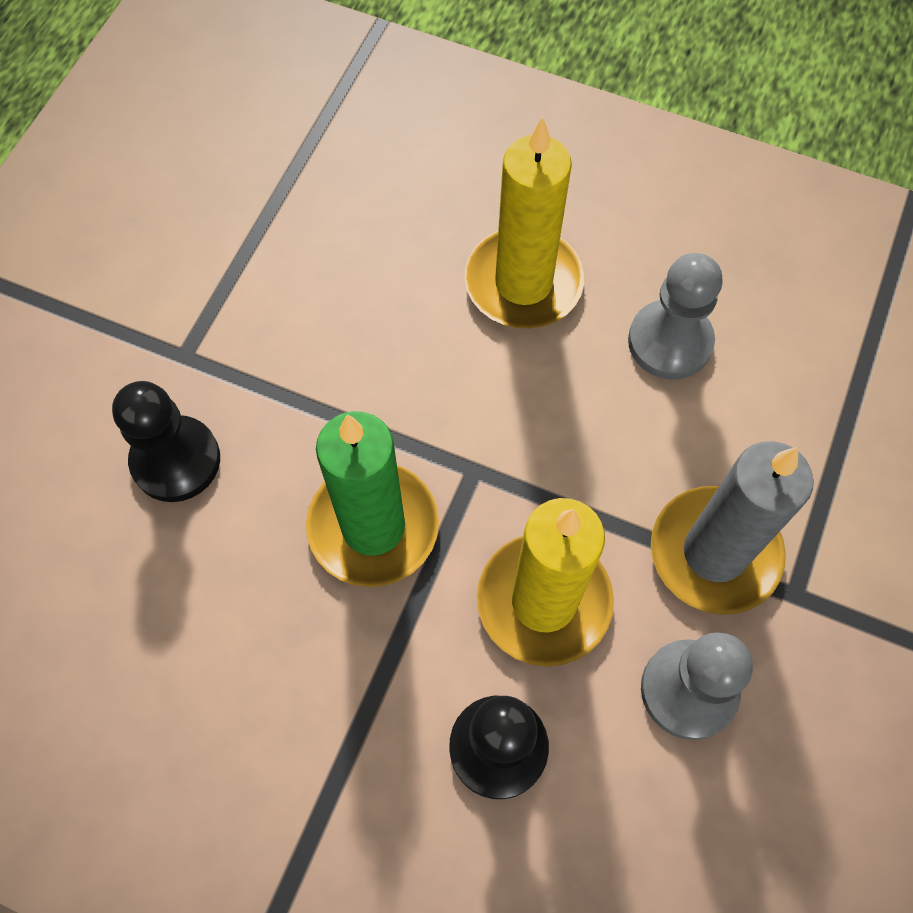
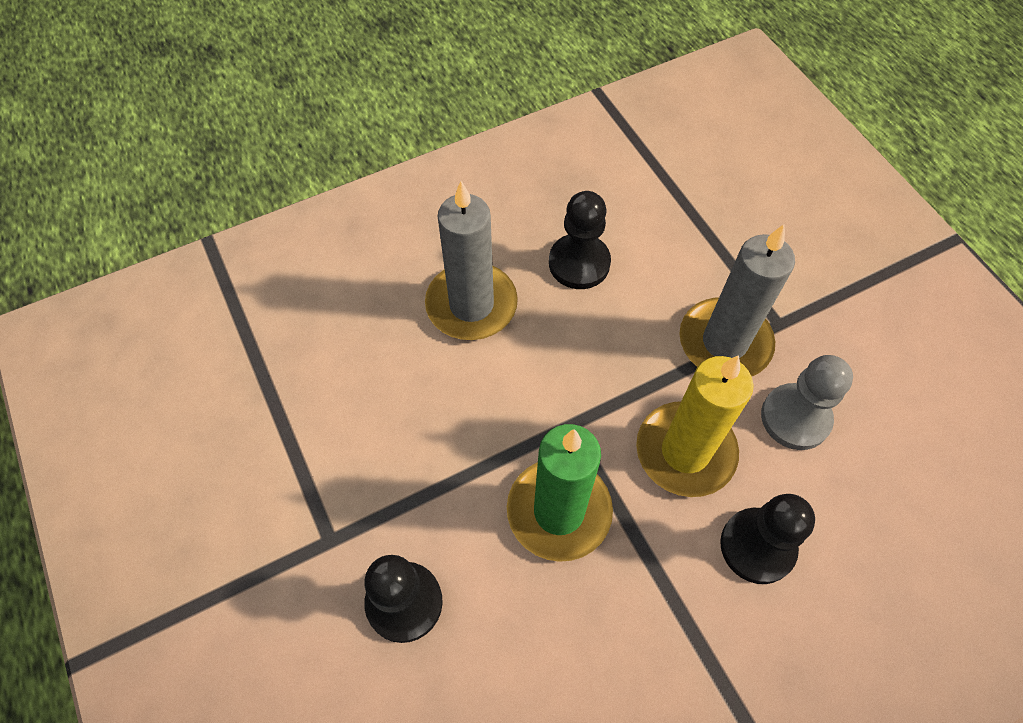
camera: 50 degrees left, 5 degrees down
(523, 283) = (471, 305): yellow candle -> grey candle
(670, 342) = (579, 263): grey pawn -> black pawn

